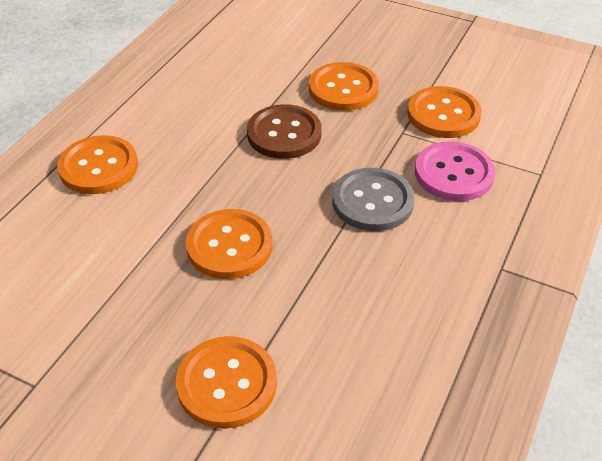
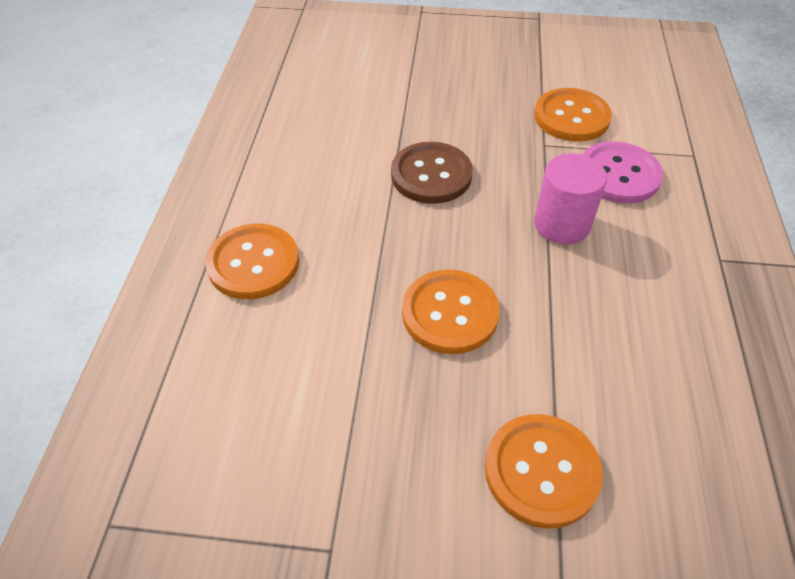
camera: 20 degrees left, 5 degrees up
(343, 89) = (461, 113): orange button -> none
(372, 201) = (562, 224): grey button -> pink cylinder

